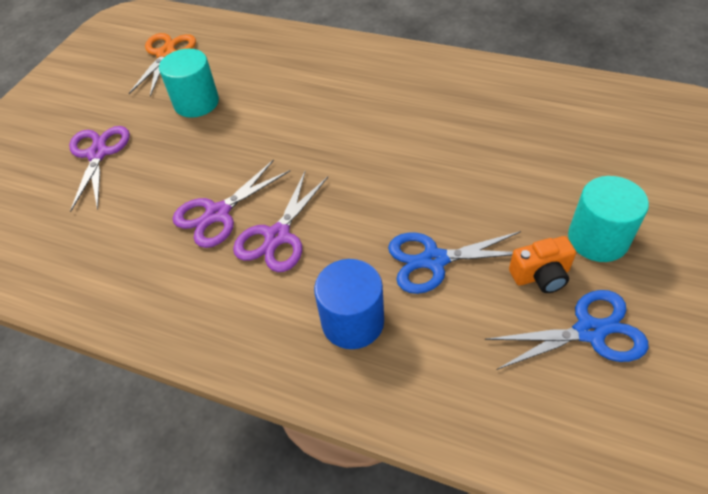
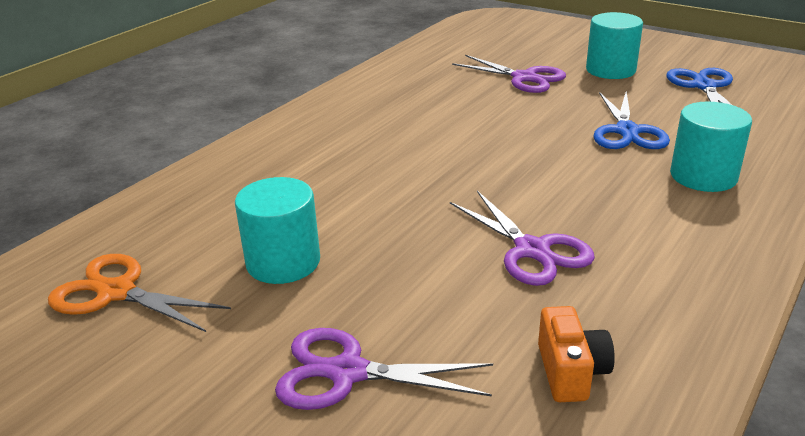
camera: 80 degrees left, 20 degrees down
(277, 236) = (581, 210): purple scissors -> purple scissors (524, 78)
(352, 322) = (703, 176): blue cylinder -> turquoise cylinder
(541, 275) = (648, 94): orange camera -> orange camera (571, 372)

